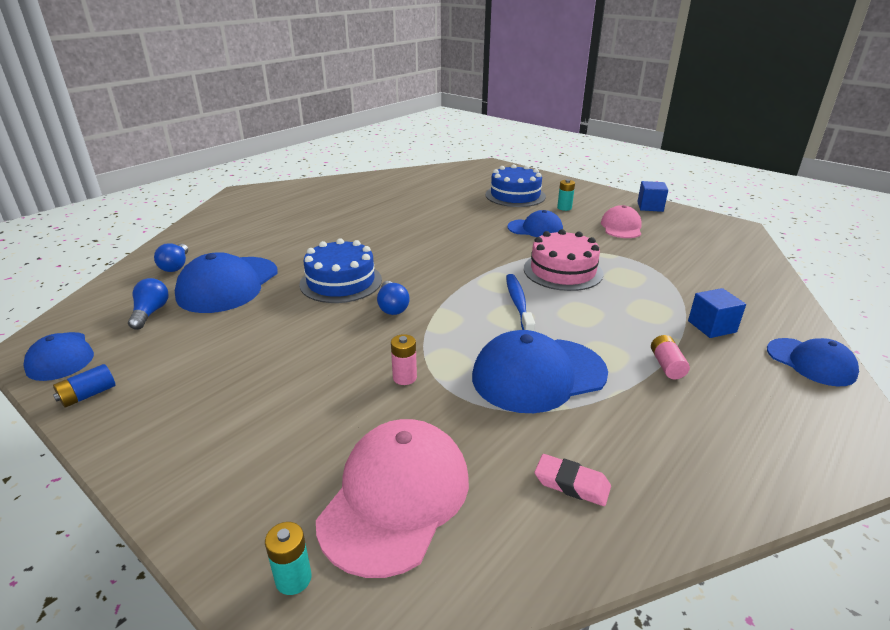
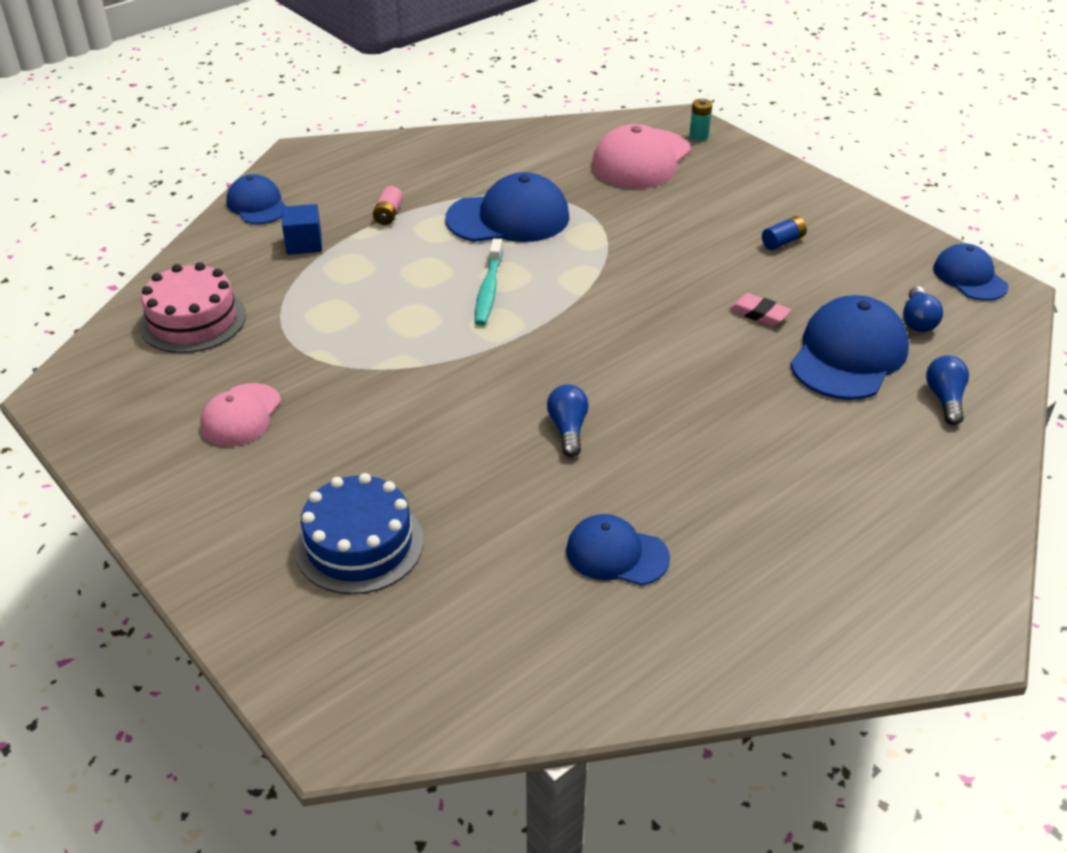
camera: 170 degrees left, 10 degrees up
(88, 395) = (905, 239): blue battery -> blue battery (783, 242)
(341, 282) = (700, 344): blue cake -> none
(392, 307) = (635, 300): blue light bulb -> blue light bulb (568, 429)
(404, 377) = (628, 227): pink battery -> none
(518, 304) = (489, 289): blue toothbrush -> turquoise toothbrush
(535, 229) = (385, 426): blue cap -> blue cap (616, 554)
(563, 271) = (404, 332): pink cake -> pink cake (193, 320)
(564, 208) = (292, 485): turquoise battery -> none
(571, 484) = (524, 155): pink eraser -> pink eraser (759, 314)
(650, 207) = (131, 469): blue cube -> none

